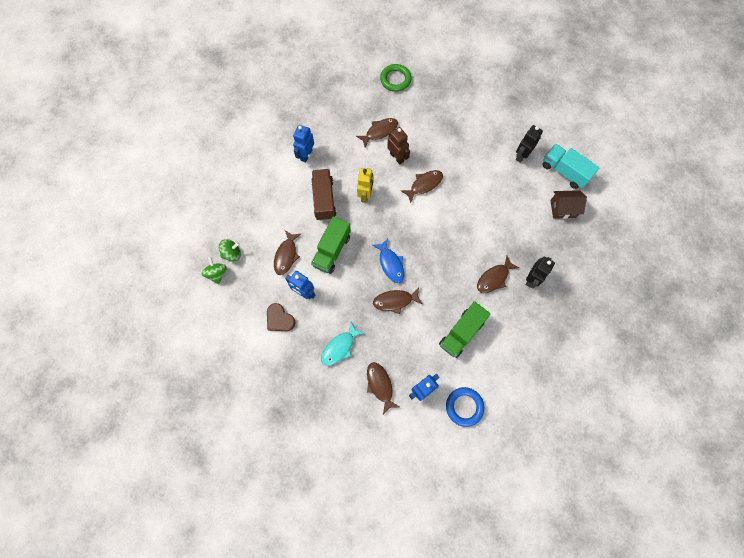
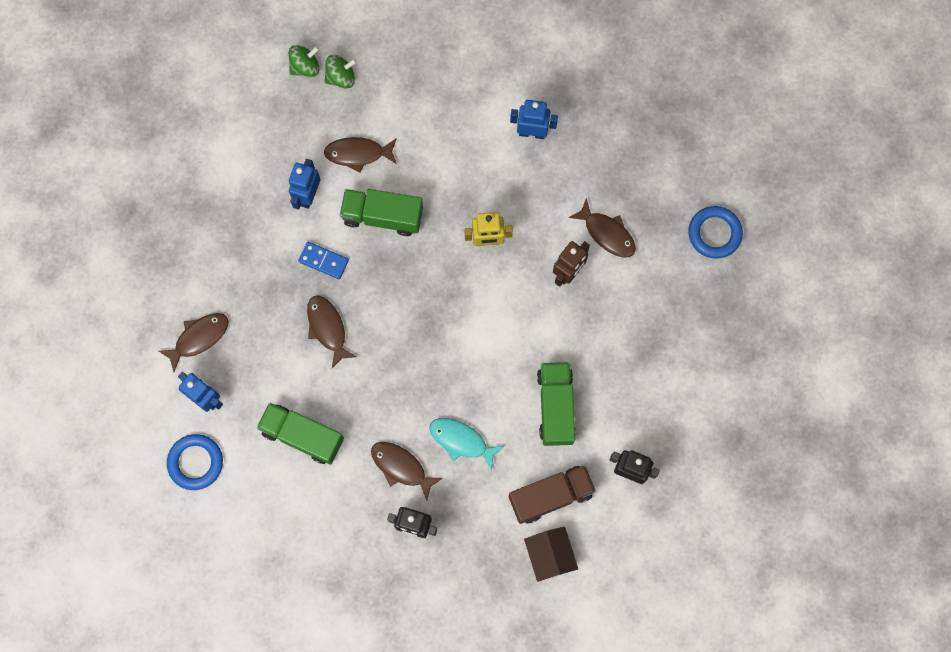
camera: 75 degrees right, 5 degrees up
(232, 253) = (341, 77): green spinning top -> green spinning top turned 75 degrees counterclockwise
(279, 319) = (260, 173): brown heart -> none
(324, 199) = (463, 181): brown truck -> brown truck (550, 496)
(339, 347) = (239, 268): turquoise fish -> turquoise fish (461, 441)
(350, 293) = (323, 261): none -> blue domino
(390, 264) = (384, 307): blue fish -> none
(395, 79) = (714, 233): green ring -> blue ring
(424, 185) = (531, 326): brown fish -> none
(476, 184) = (555, 407): none -> green truck
(564, 172) = (619, 547): turquoise truck -> none

